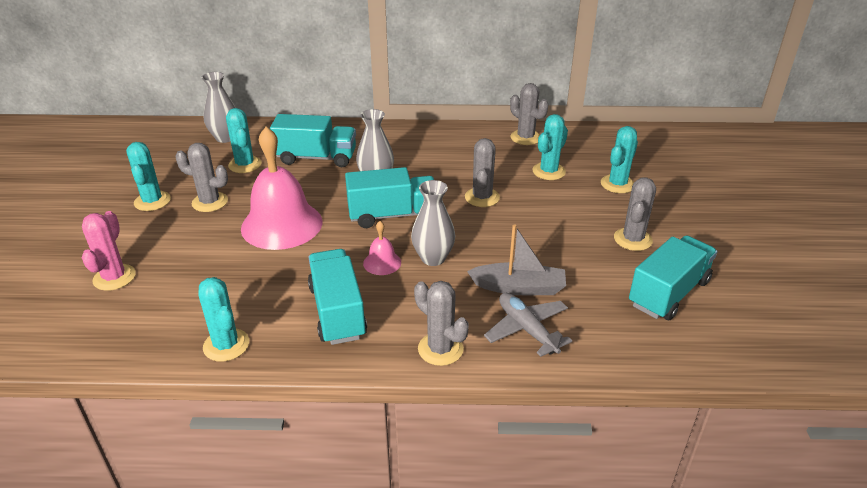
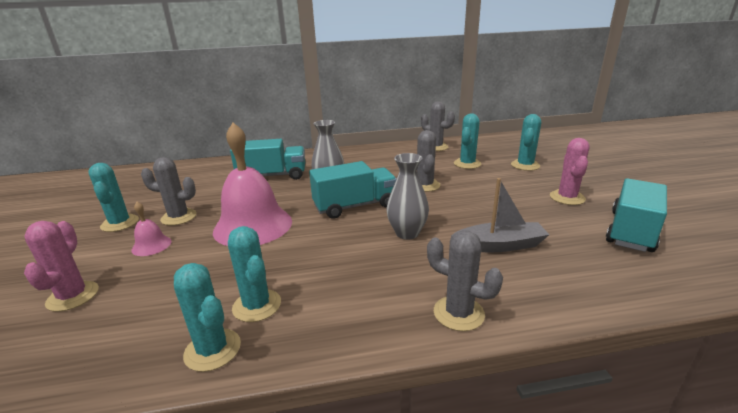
camera: 10 degrees left, 10 degrees down
(225, 138) = (188, 172): grey vase -> none
(245, 165) = (209, 187): turquoise cactus -> turquoise cactus (257, 305)
(337, 312) = (333, 293): turquoise truck -> none
(382, 262) = (361, 243): pink bell -> pink bell (151, 245)
(527, 329) = (532, 280): grey plane -> none
(632, 239) = (567, 198): grey cactus -> pink cactus

